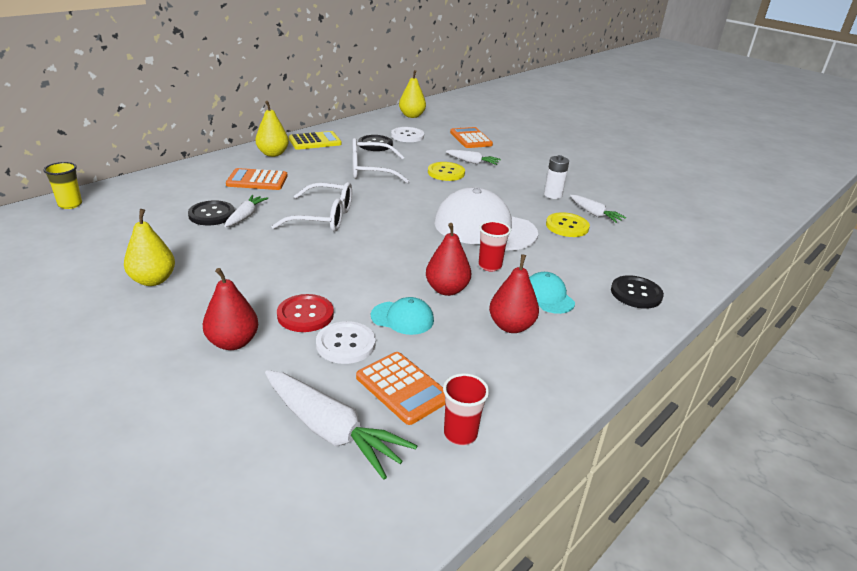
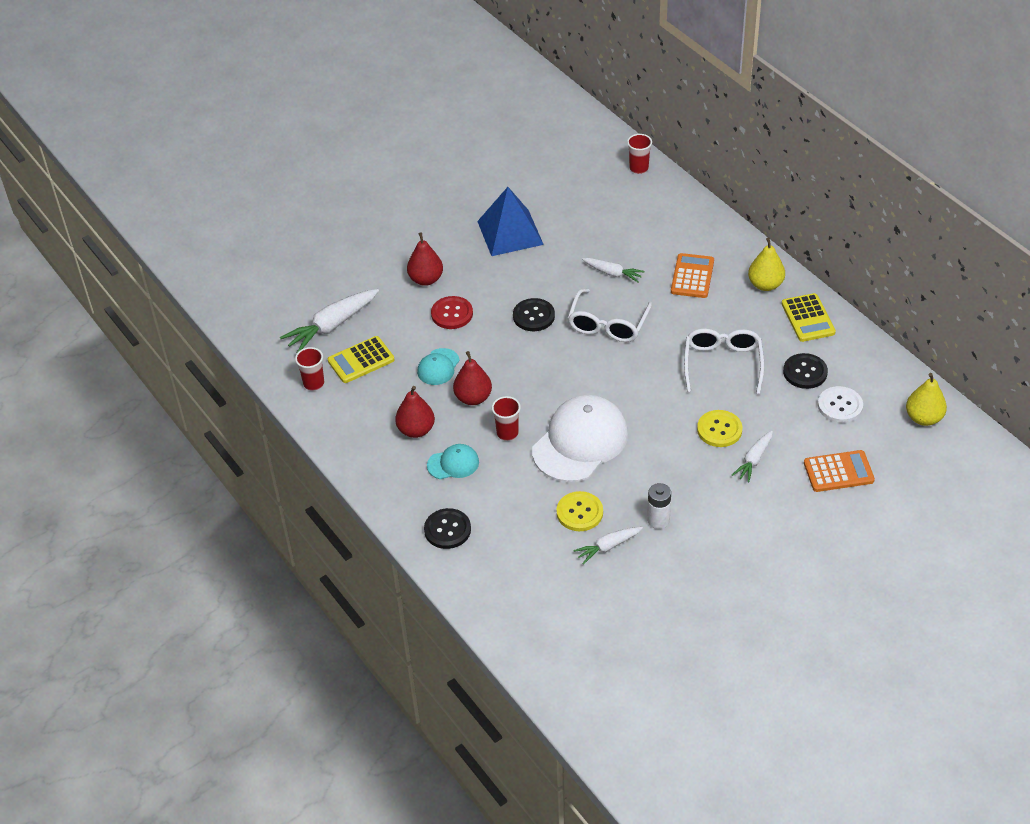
camera: 105 degrees right, 15 degrees up
(70, 204) = (639, 168): yellow cup -> red cup
(153, 280) = (510, 232): yellow pear -> blue pyramid
(212, 214) = (617, 252): black button -> black button (533, 316)
(345, 344) = (413, 334): white button -> none
(402, 388) = (361, 360): orange calculator -> yellow calculator

